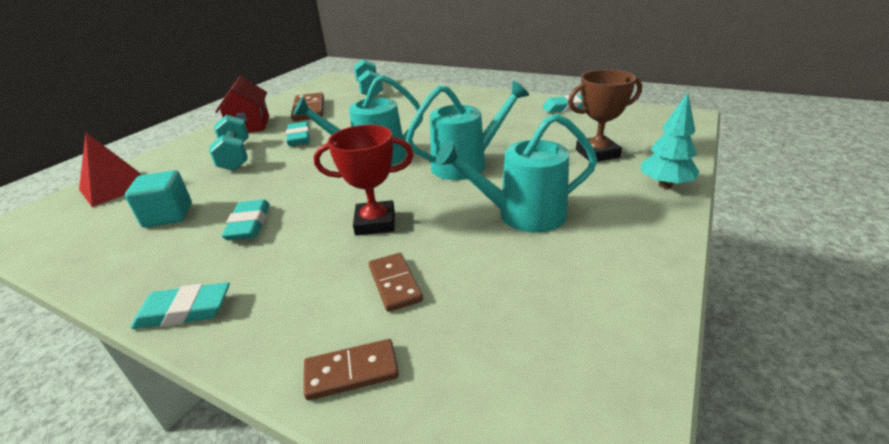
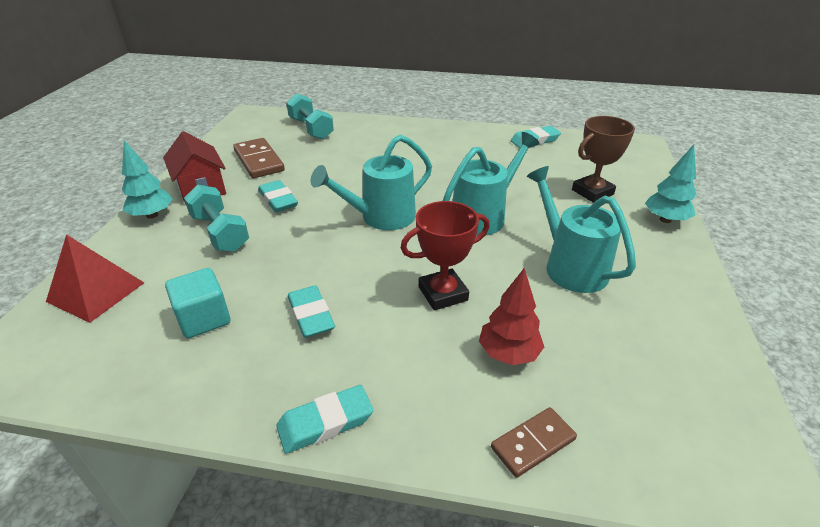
camera: 20 degrees left, 5 degrees up
(199, 140) = (152, 215): none -> turquoise tree
(395, 283) = (508, 354): brown domino -> red tree
(521, 215) = (570, 266): turquoise watering can -> turquoise watering can turned 90 degrees clockwise

